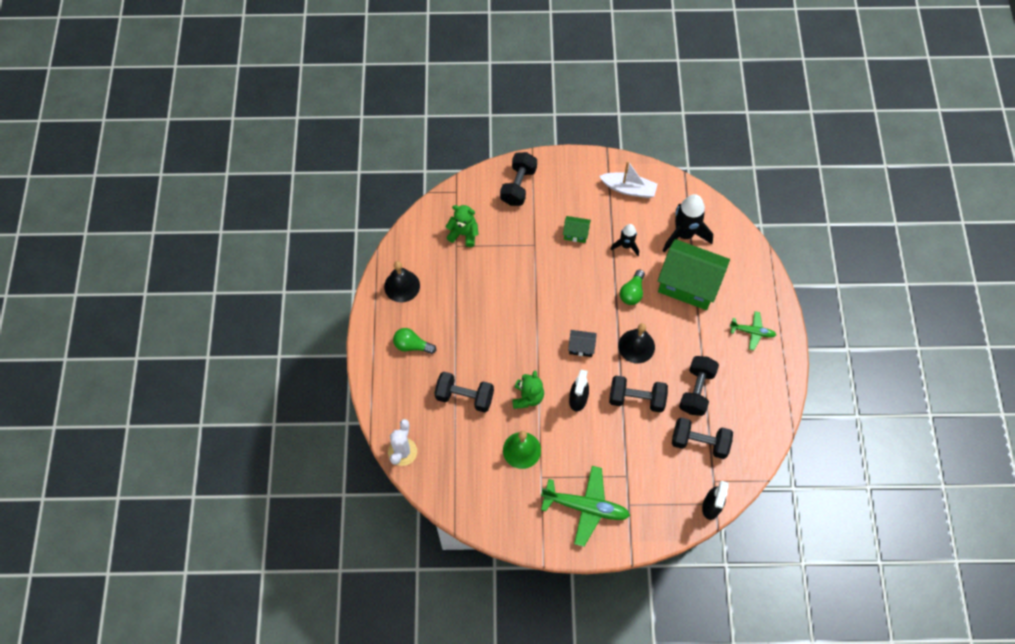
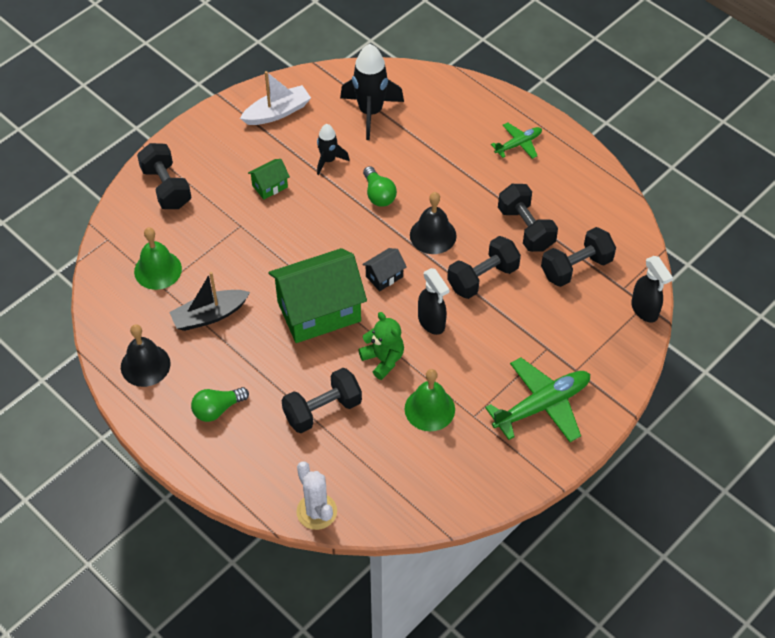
camera: 45 degrees left, 10 degrees down
(463, 234) = (158, 270): green teddy bear -> green bell
(463, 286) = (209, 315): none -> black boat
(688, 284) = (421, 149): green house -> green house (319, 311)

